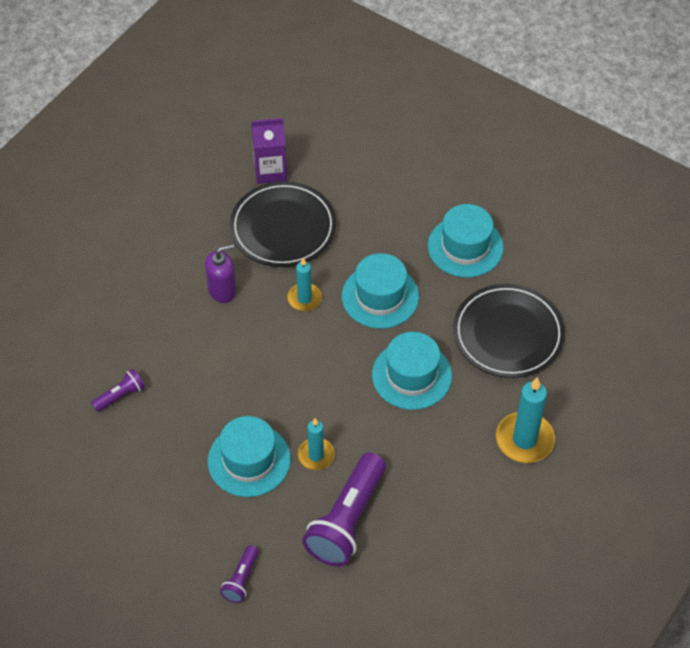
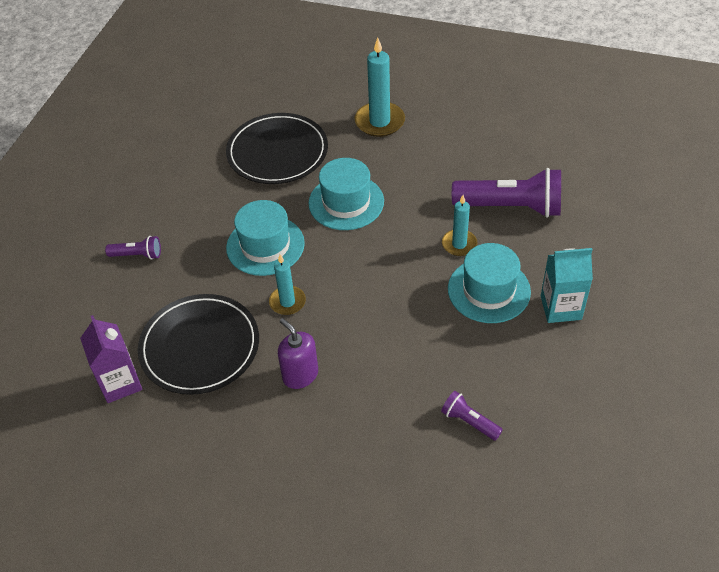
camera: 105 degrees left, 5 degrees down
(202, 513) = (561, 308): none -> turquoise carton
(241, 579) = (606, 259): purple flashlight -> purple flashlight (137, 255)
(465, 247) = (187, 200): turquoise hat -> none

